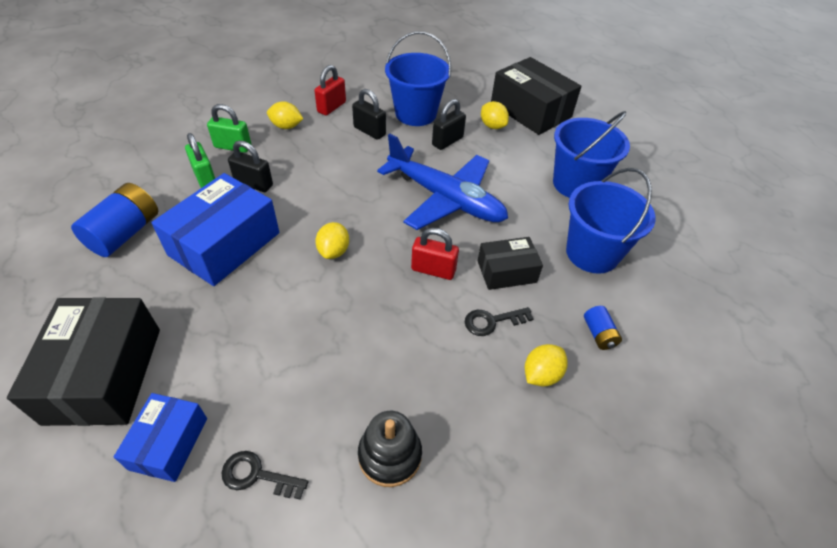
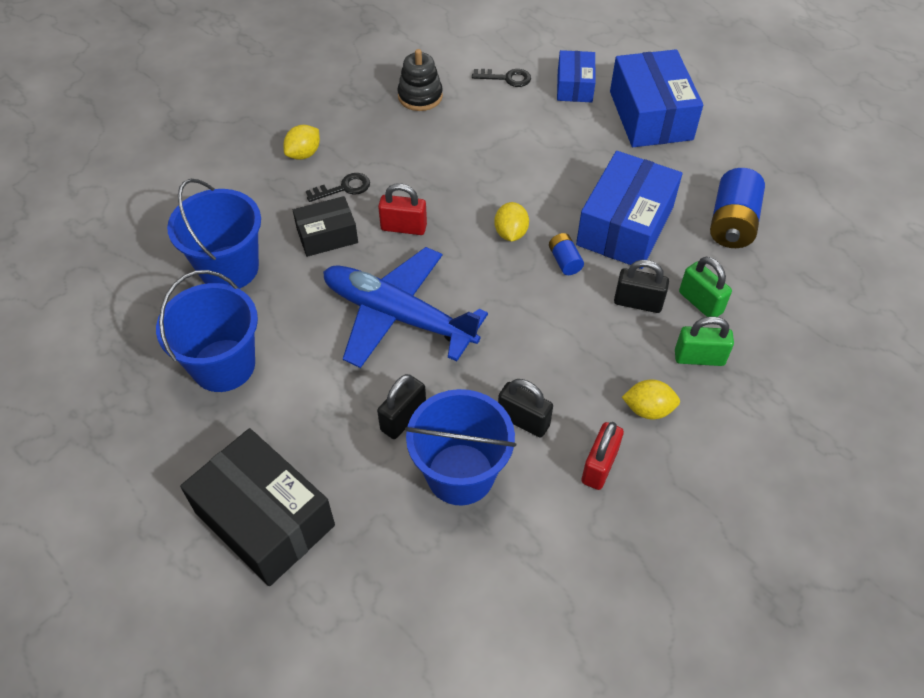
camera: 175 degrees right, 5 degrees up
(104, 374) = (650, 115): black box -> blue box
(492, 126) = (333, 466): yellow lemon -> none
(599, 334) = (245, 189): blue battery -> blue battery (564, 261)

